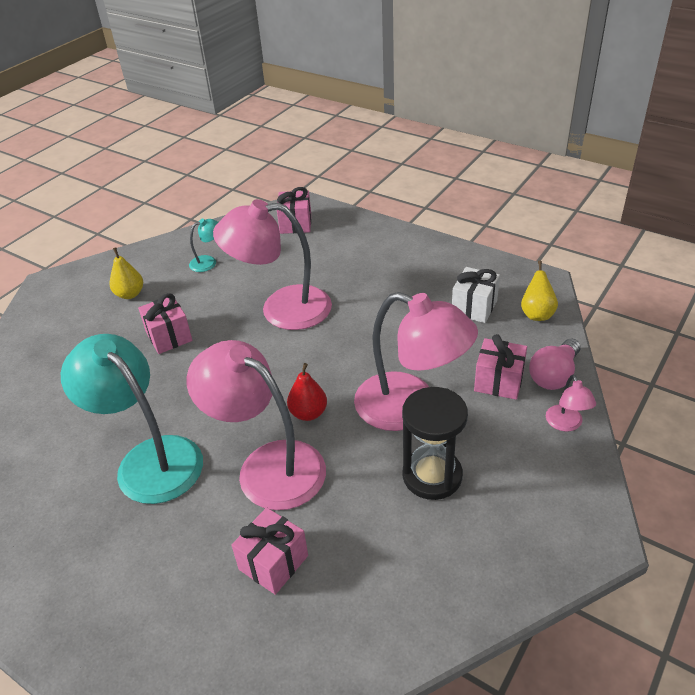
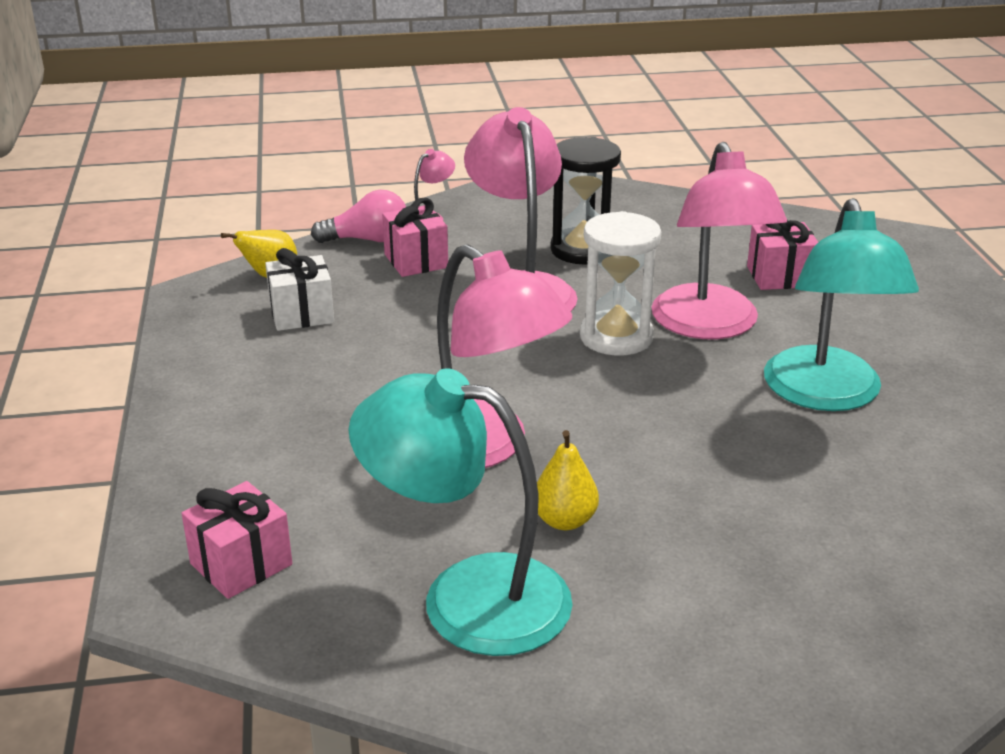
camera: 135 degrees left, 10 degrees down
(130, 294) = (658, 629): yellow pear -> yellow pear (564, 520)
(169, 336) = (670, 511): pink gift -> none
(208, 262) = (467, 597): turquoise lamp -> turquoise lamp, size x2.32
(308, 413) = (616, 337): red pear -> white hourglass

